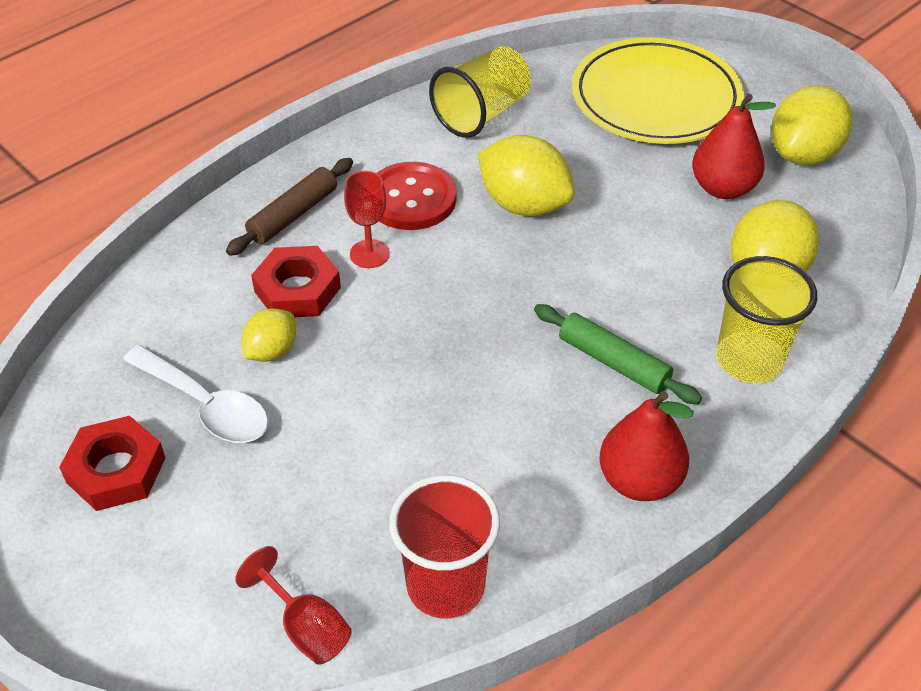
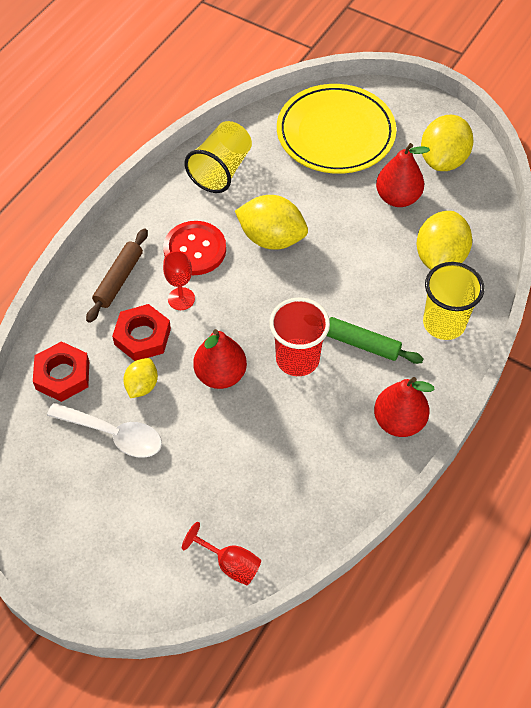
camera: 15 degrees left, 10 degrees up
(116, 470) = (73, 492): red nut -> red nut (62, 375)
(389, 360) = (220, 374): none -> red pear
(445, 586) = (304, 517): red cup -> red cup (297, 359)

